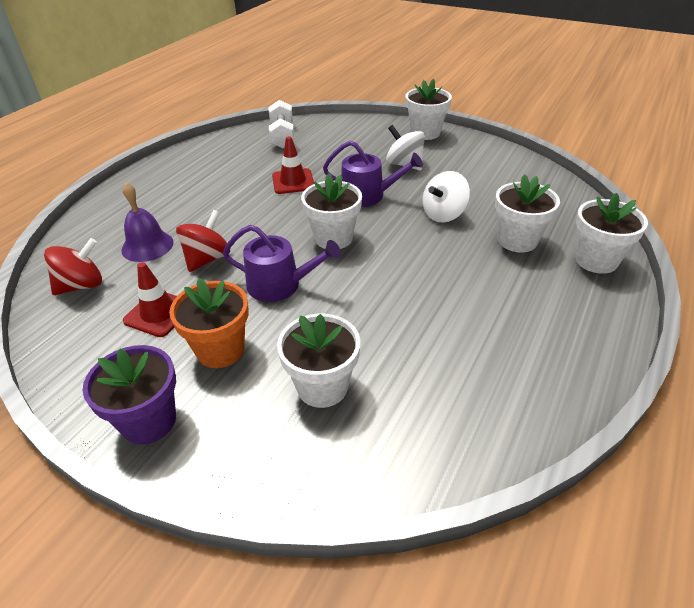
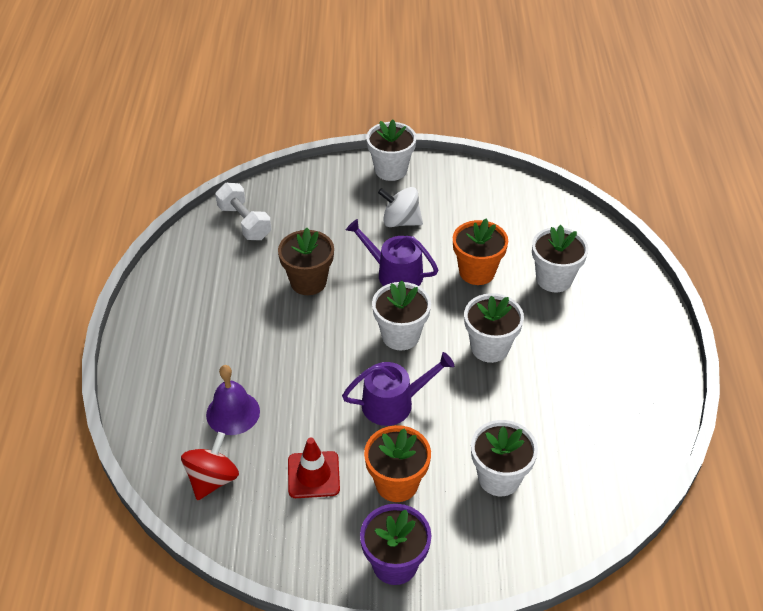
camera: 30 degrees left, 5 degrees up
(207, 259) = (305, 403): red spinning top -> none
(293, 181) = (308, 282): red traffic cone -> brown flower pot
(368, 195) = (394, 273): purple watering can -> purple watering can turned 135 degrees counterclockwise
(443, 214) = (477, 272): white spinning top -> orange flower pot
(596, 260) = (623, 277): white flower pot -> white flower pot (489, 347)

